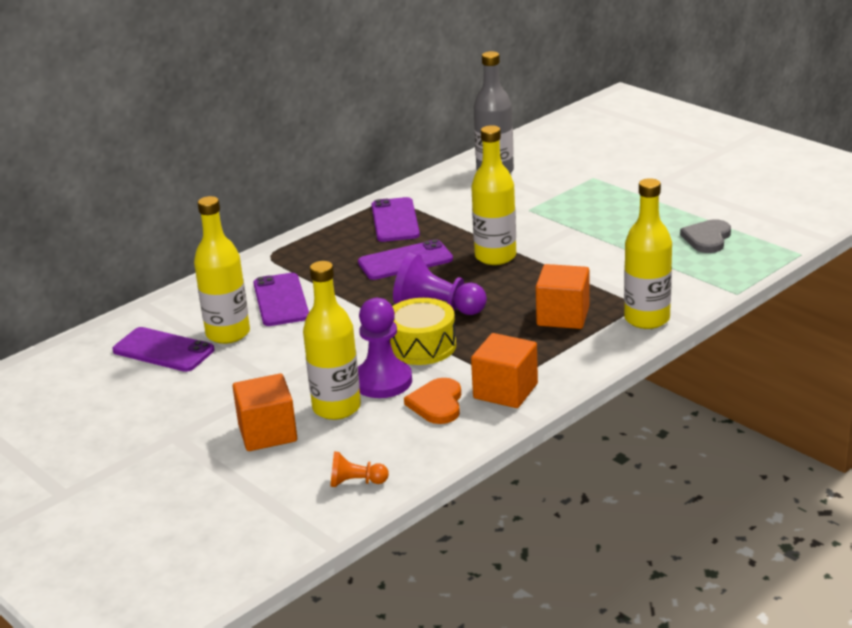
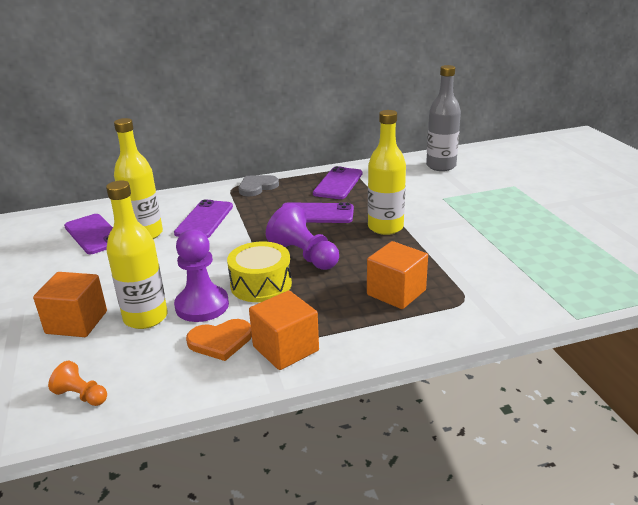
camera: 25 degrees right, 0 degrees up
(437, 404) = (220, 341): orange heart -> orange heart turned 135 degrees counterclockwise
(647, 319) = (469, 318): yellow bottle -> none
(707, 238) = (580, 258): grey heart -> grey heart (257, 187)

